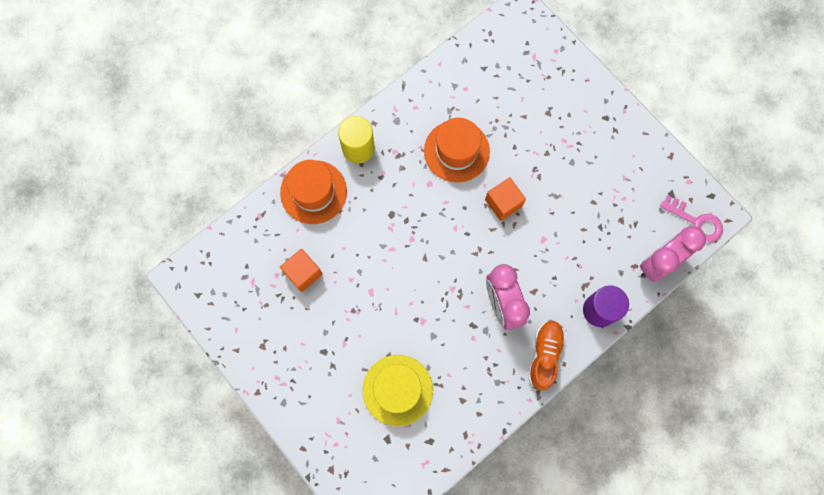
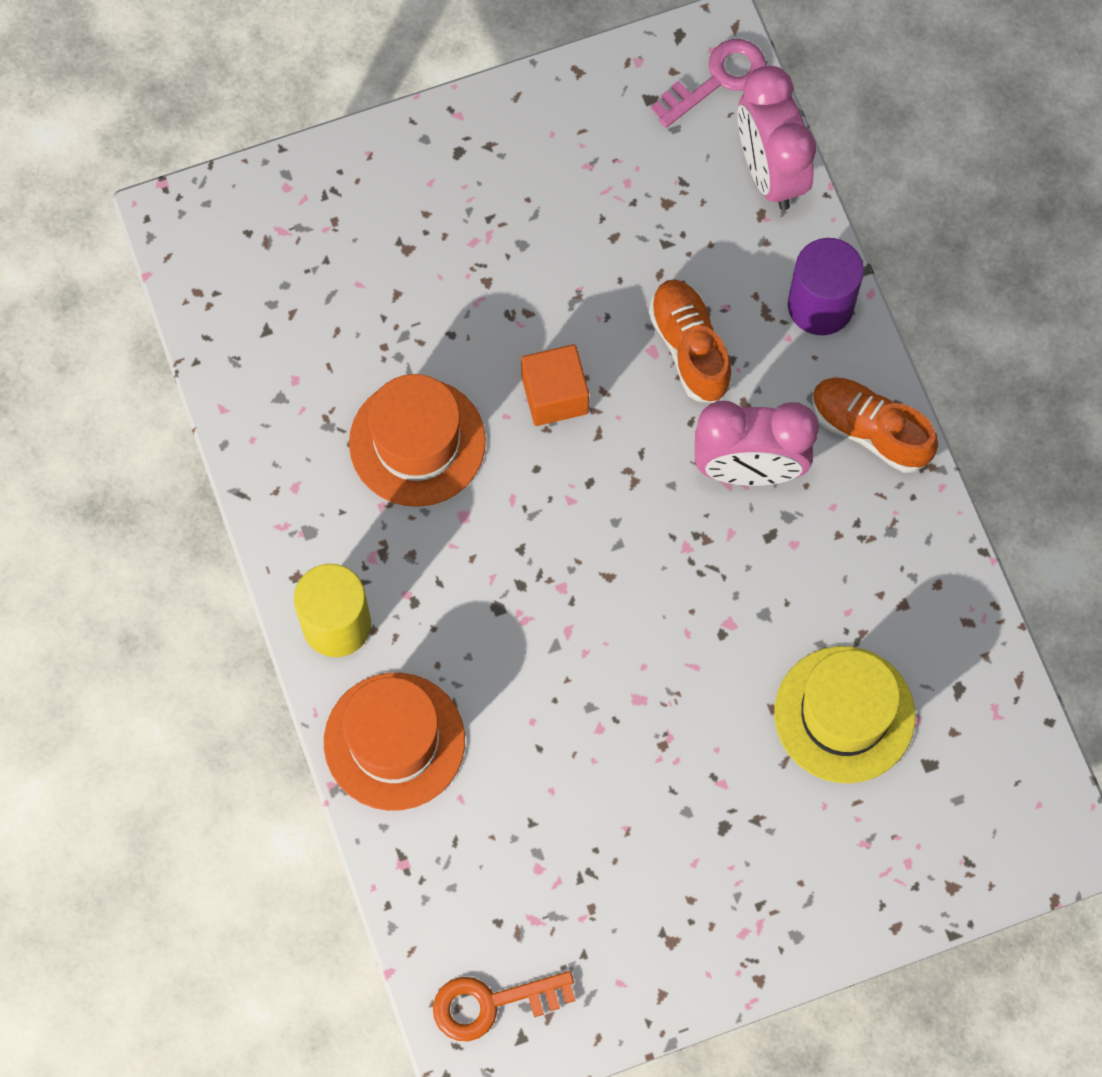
camera: 70 degrees left, 5 degrees down
(209, 276) = (491, 1004): none -> orange key
(303, 273) = (553, 815): orange cube -> none
(552, 256) = (689, 347): none -> orange shoe

